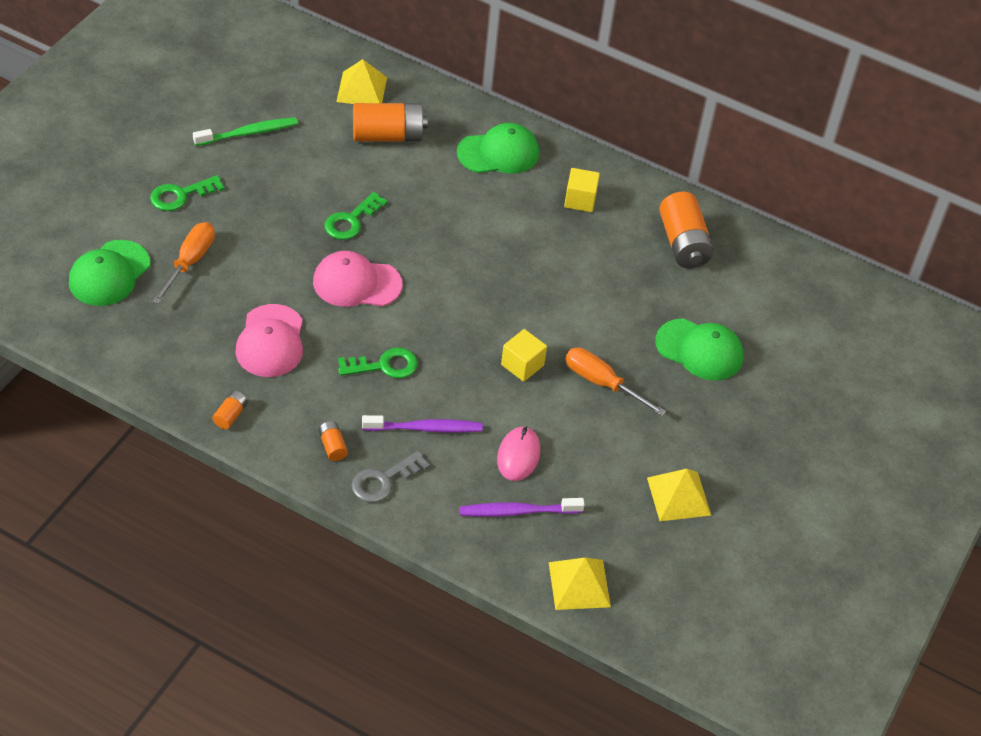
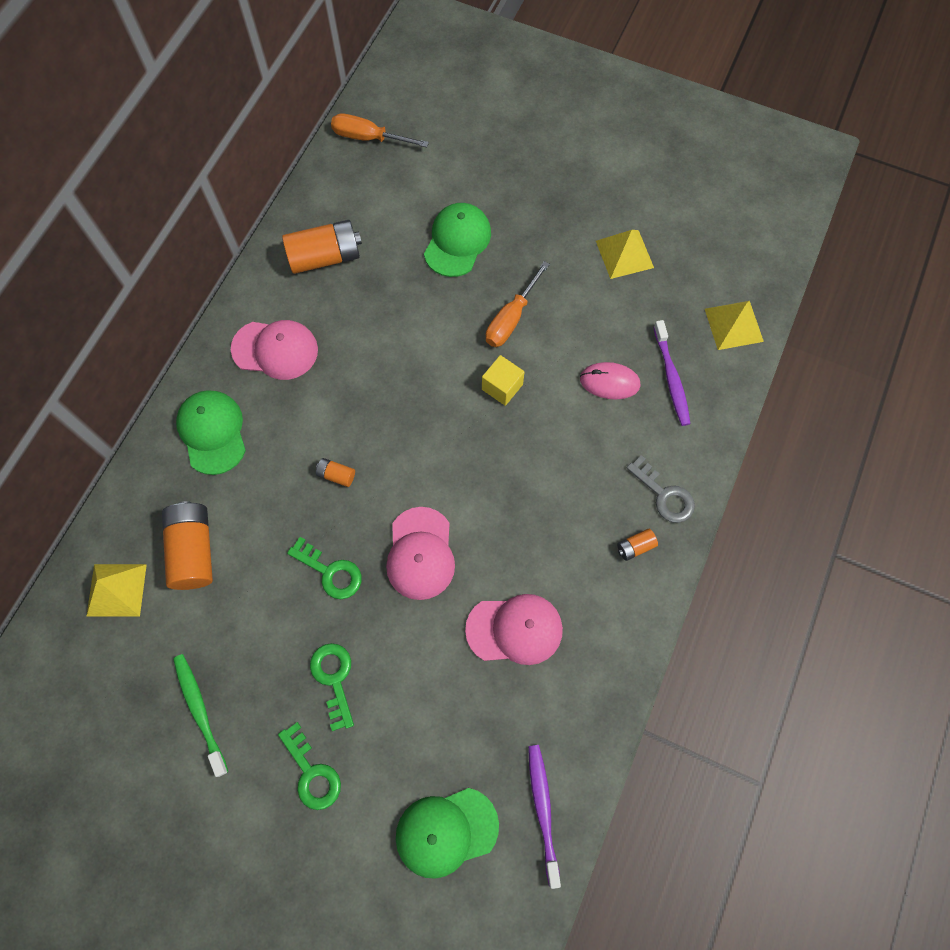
camera: 90 degrees left, 20 degrees up
(109, 273) = (446, 831): green cap -> green cap turned 135 degrees clockwise
(190, 262) = (415, 739): orange screwdriver -> orange screwdriver (368, 138)
(230, 415) = (619, 653): orange battery -> orange battery (336, 475)
(384, 366) = (526, 512): green key -> green key (334, 679)
(425, 428) = (595, 465): purple toothbrush -> purple toothbrush (543, 810)
(580, 200) = (275, 350): yellow cube -> pink cap

